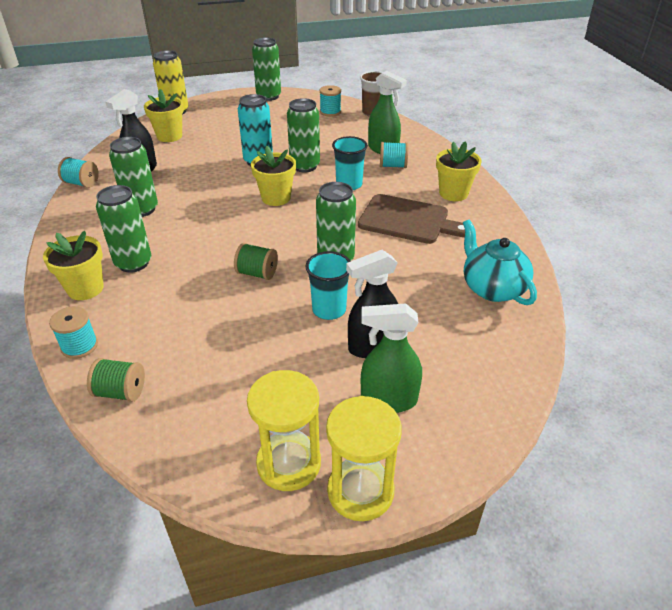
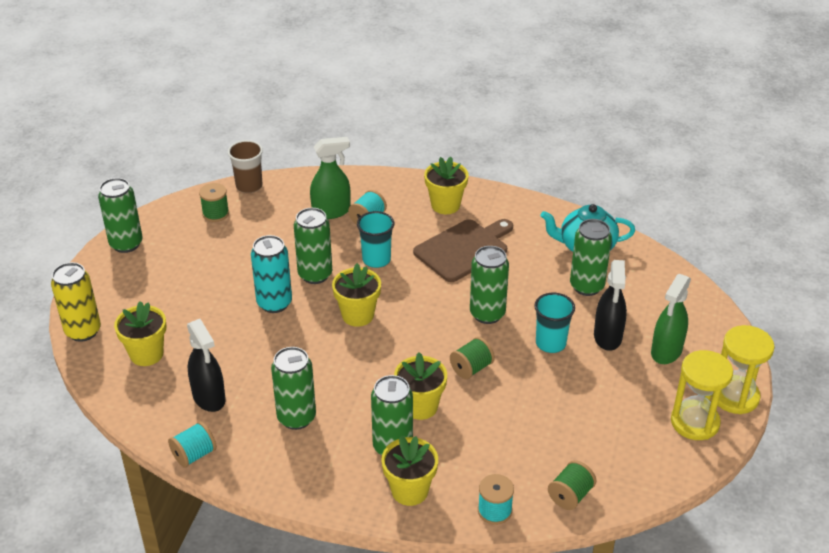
camera: 60 degrees left, 0 degrees up
(190, 261) = (420, 406): none -> yellow flower pot
(330, 112) = (215, 213): turquoise spool -> green spool
(434, 307) = (587, 286): none -> green can

